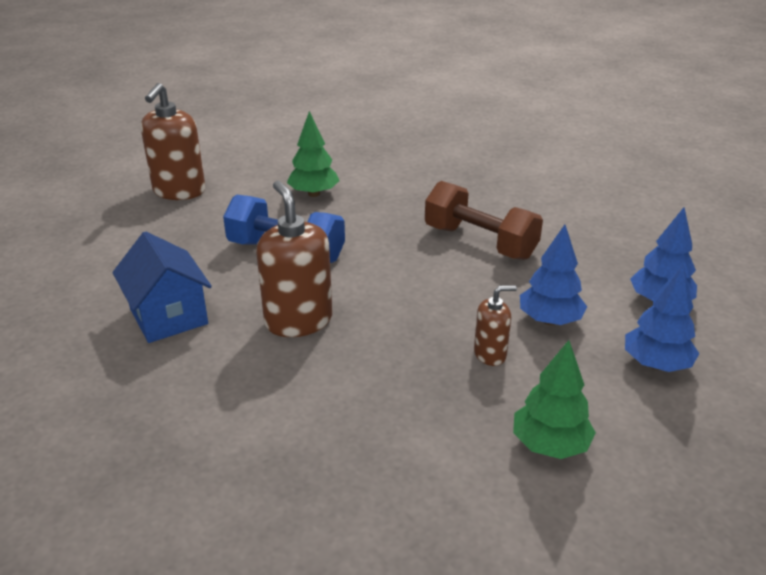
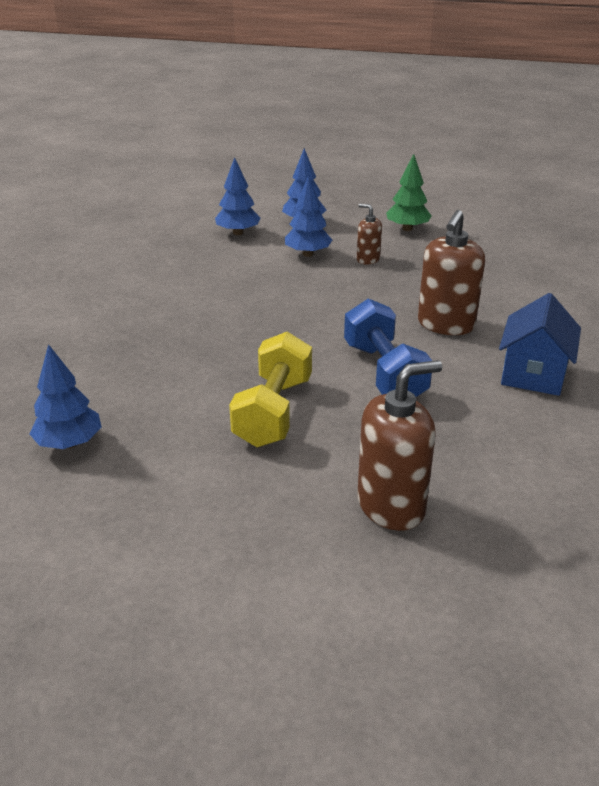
camera: 130 degrees left, 0 degrees up
(314, 194) = (273, 412): green tree -> yellow dumbbell
(381, 134) = (69, 443): none -> blue tree
(480, 242) = (246, 302): brown dumbbell -> none

